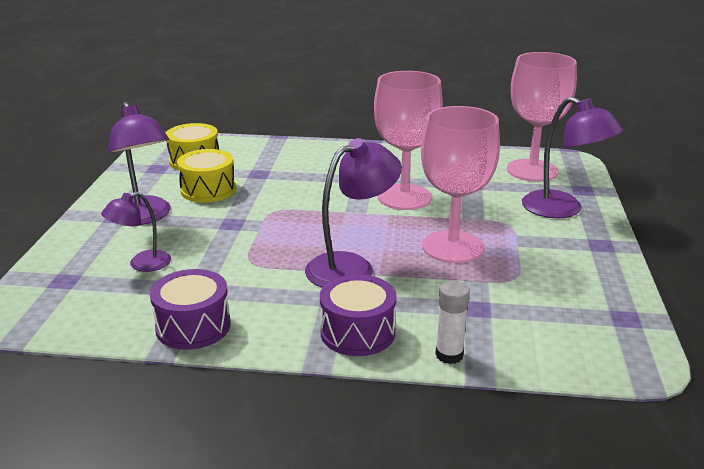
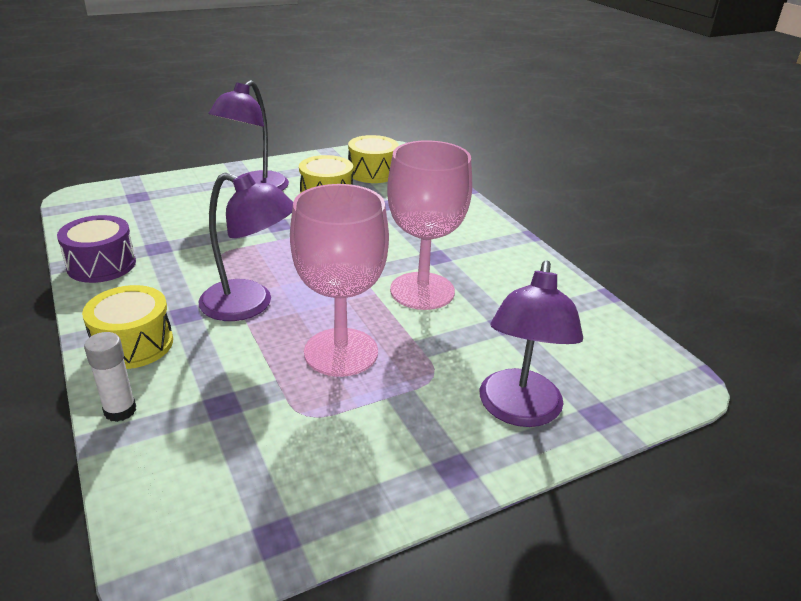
camera: 55 degrees right, 5 degrees up
(142, 264) = (180, 214): purple lamp -> none
(357, 332) = (133, 344): purple drum -> yellow drum
(532, 170) = (601, 358): pink goblet -> none

